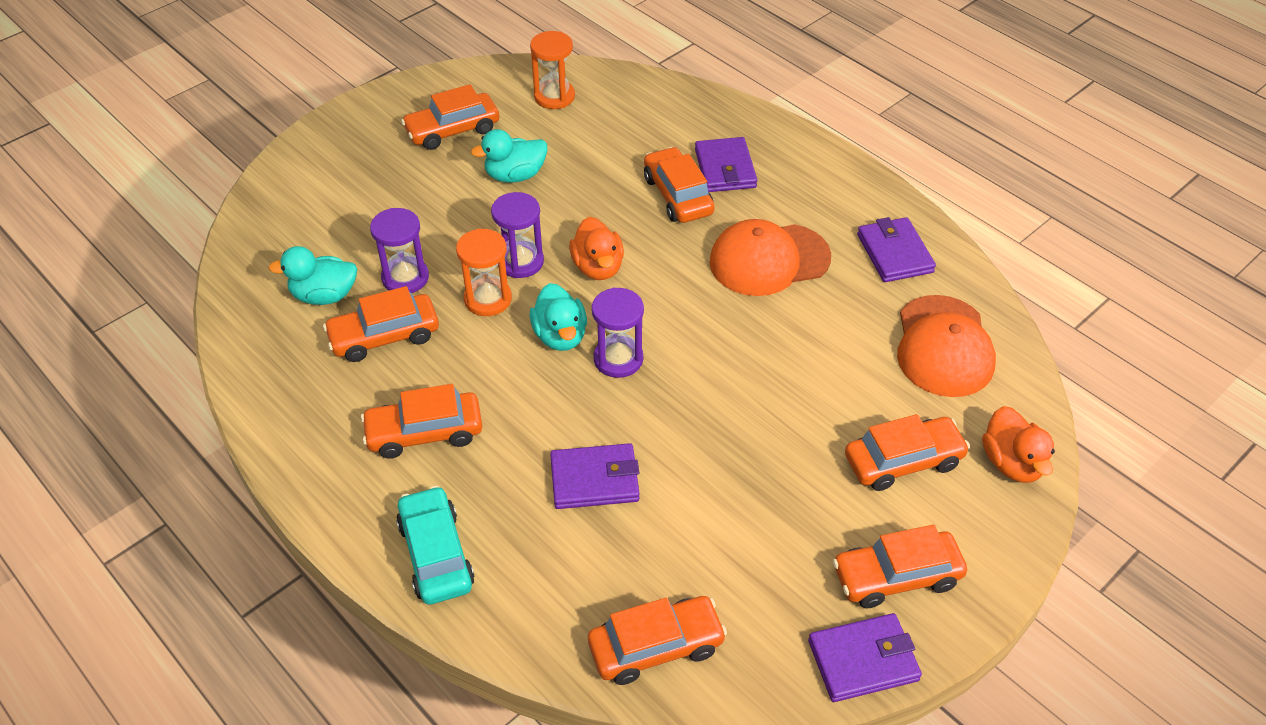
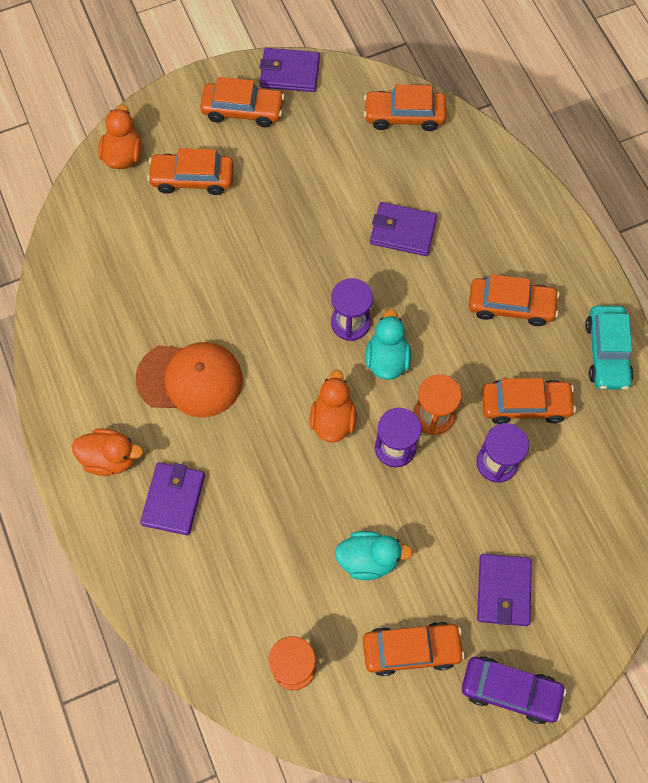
camera: 160 degrees left, 20 degrees up
(324, 295) = (568, 465): turquoise duck -> none
(354, 128) = (510, 690): none -> purple car
(436, 554) = (522, 212): turquoise car -> turquoise car (607, 352)
(677, 195) = (231, 480): orange car -> none
(806, 181) = (110, 458): none -> orange duck
(894, 253) = (86, 351): purple wallet -> purple wallet (503, 590)
(943, 346) = (107, 254): orange cap -> none

